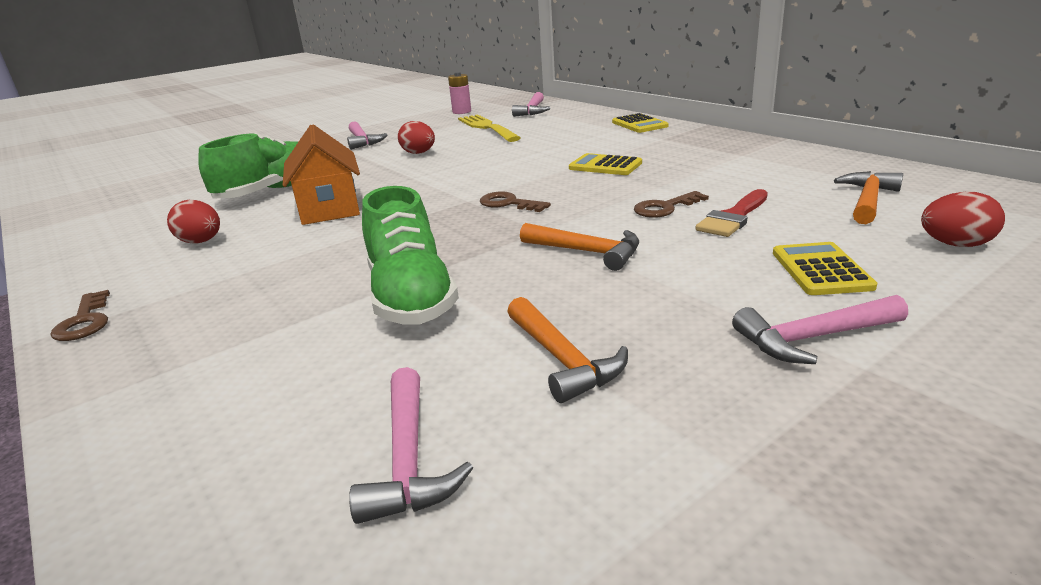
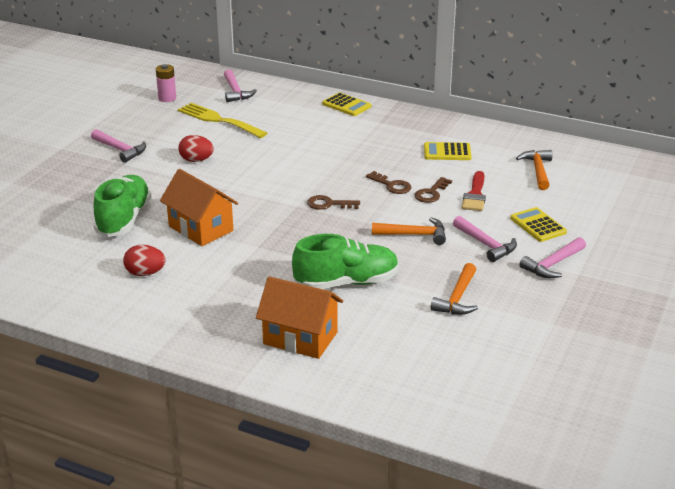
camera: 30 degrees left, 5 degrees up
(85, 321) = (166, 339): brown key -> brown key (391, 185)
(234, 364) = (300, 338): none -> orange house
(408, 460) = (435, 352): pink hammer -> pink hammer (486, 245)
(411, 297) = (346, 283): green shoe -> green shoe turned 60 degrees counterclockwise
(563, 360) = (457, 298): orange hammer -> orange hammer turned 75 degrees clockwise
(605, 166) = (361, 158): yellow calculator -> yellow calculator (447, 152)
(955, 245) = (590, 198): red egg -> none

